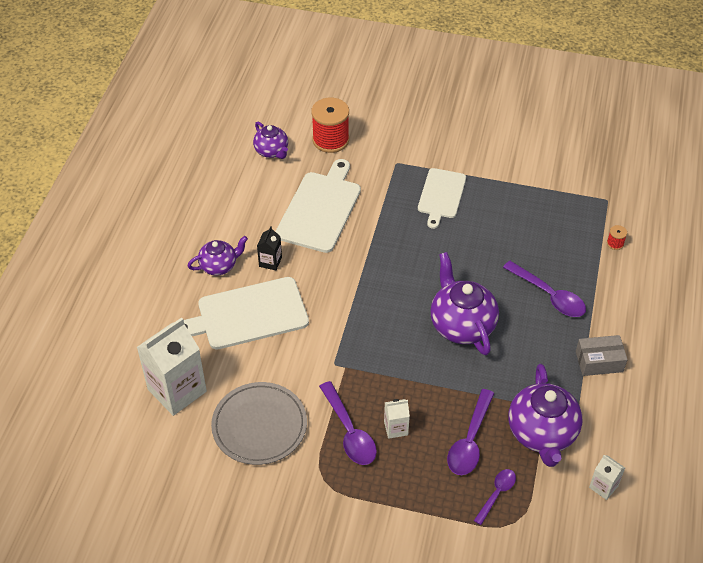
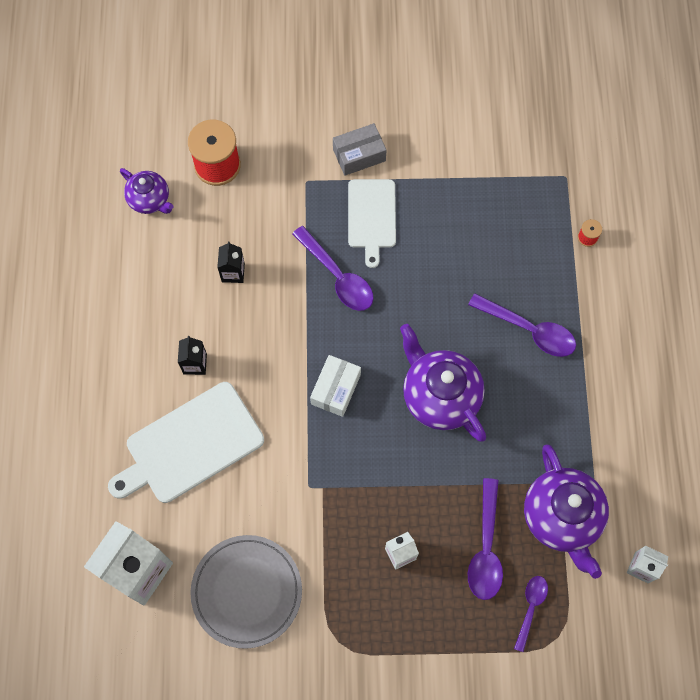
camera: 15 degrees left, 20 degrees up
(219, 266) = (135, 385): purple teapot -> none
(320, 209) = (233, 272): white cutting board -> black carton
(349, 432) = (350, 572): purple spoon -> purple spoon (338, 276)
(377, 302) = (335, 389): none -> white box
(599, 361) = (603, 406): grey box -> grey box (359, 155)

